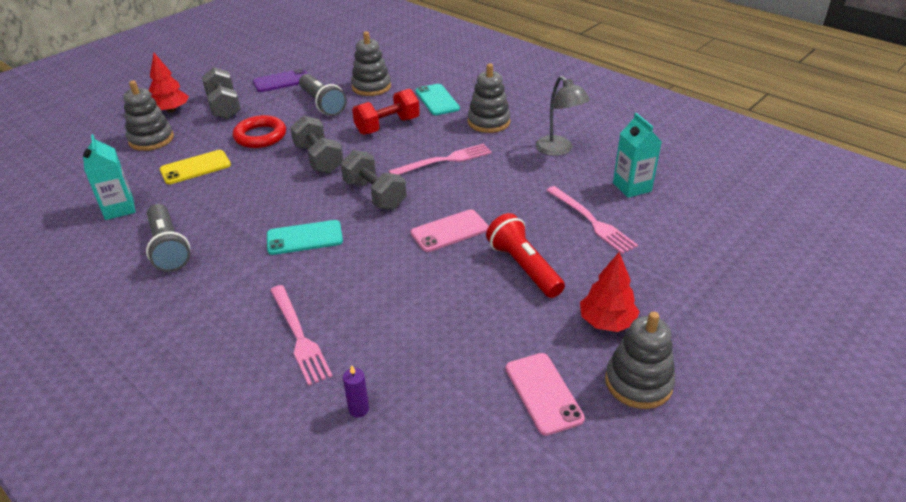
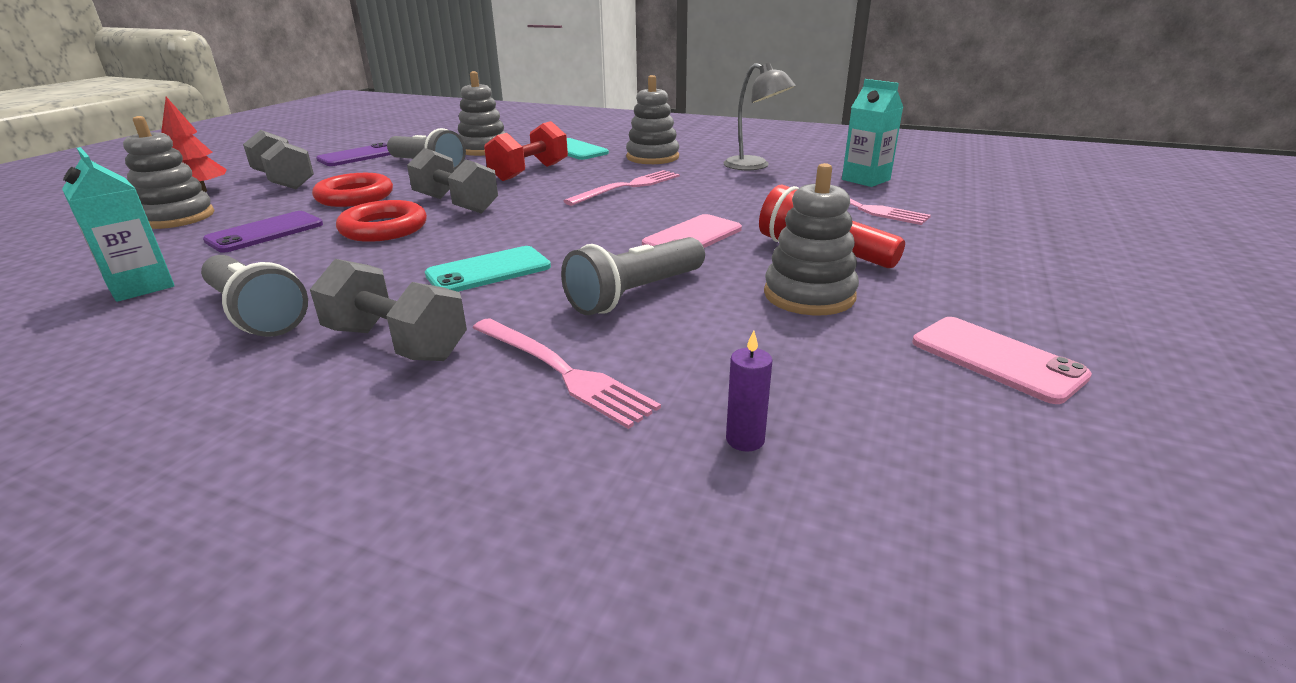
camera: 20 degrees left, 10 degrees down
(195, 167) = (265, 232): yellow phone -> purple phone
(263, 178) = (384, 228): none -> red ring
(374, 195) = (561, 222): grey dumbbell -> grey dumbbell (396, 343)
(376, 282) = (636, 294): none -> grey flashlight
(606, 322) = (981, 279): red tree -> none
(638, 382) = (1096, 324): grey stacking toy -> grey stacking toy (809, 295)

